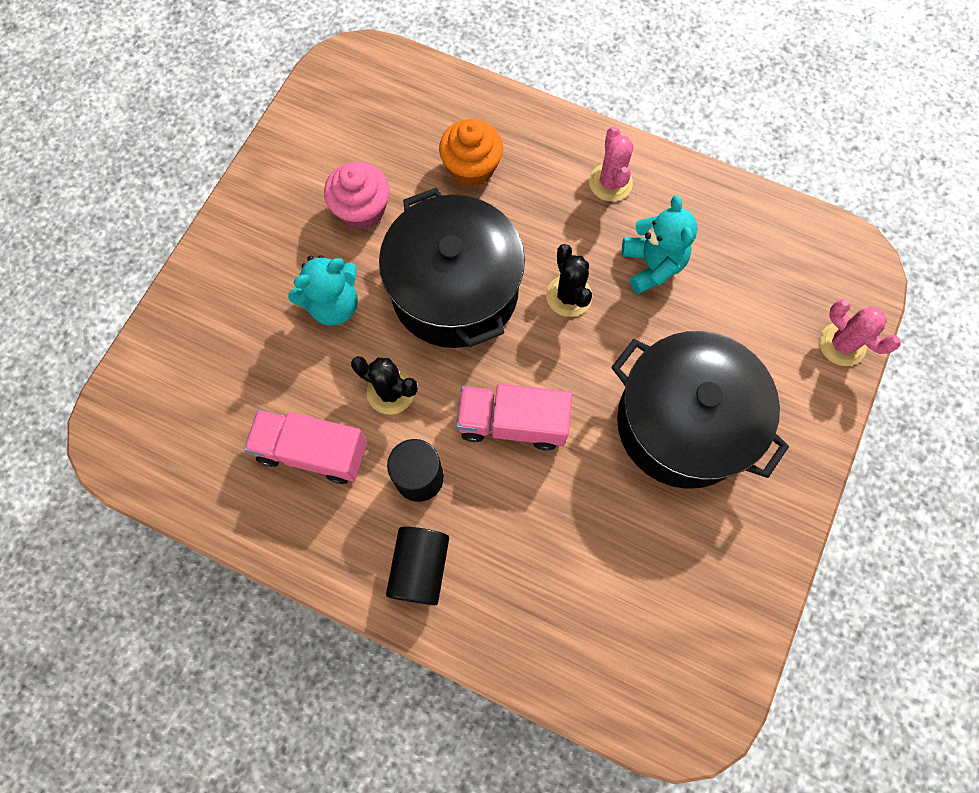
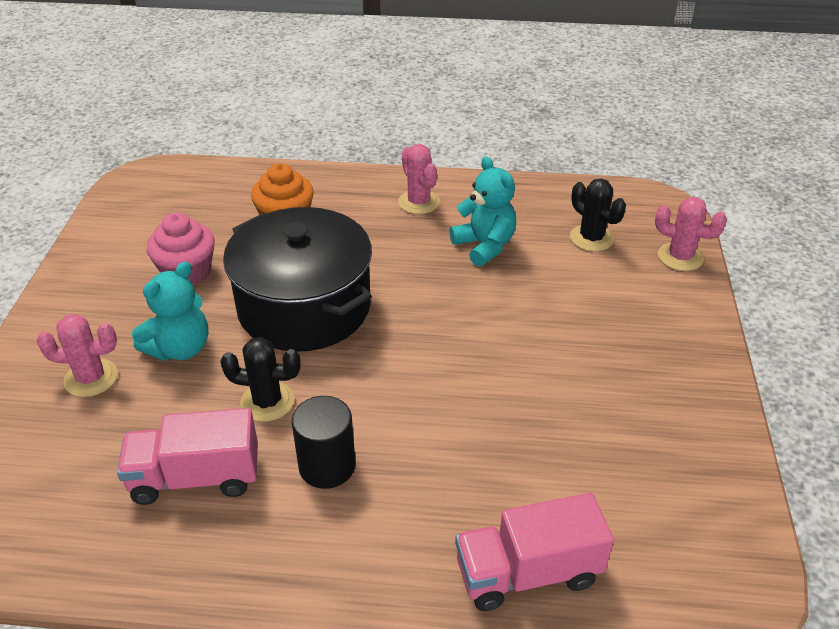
camera: 20 degrees left, 30 degrees down
(253, 315) = (91, 378): none -> pink cactus
(420, 568) = (361, 549): black cylinder -> none
(512, 423) = (408, 392): pink truck -> pink truck (527, 572)
(569, 296) = (418, 284): black cactus -> black cactus (591, 238)
(683, 423) = (575, 347): black pot -> none

